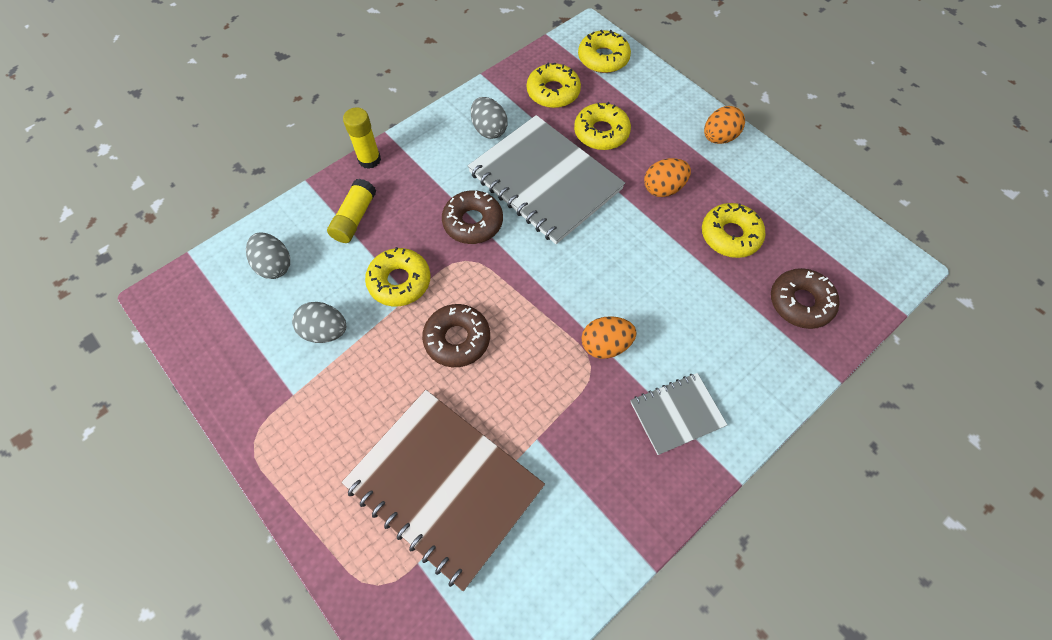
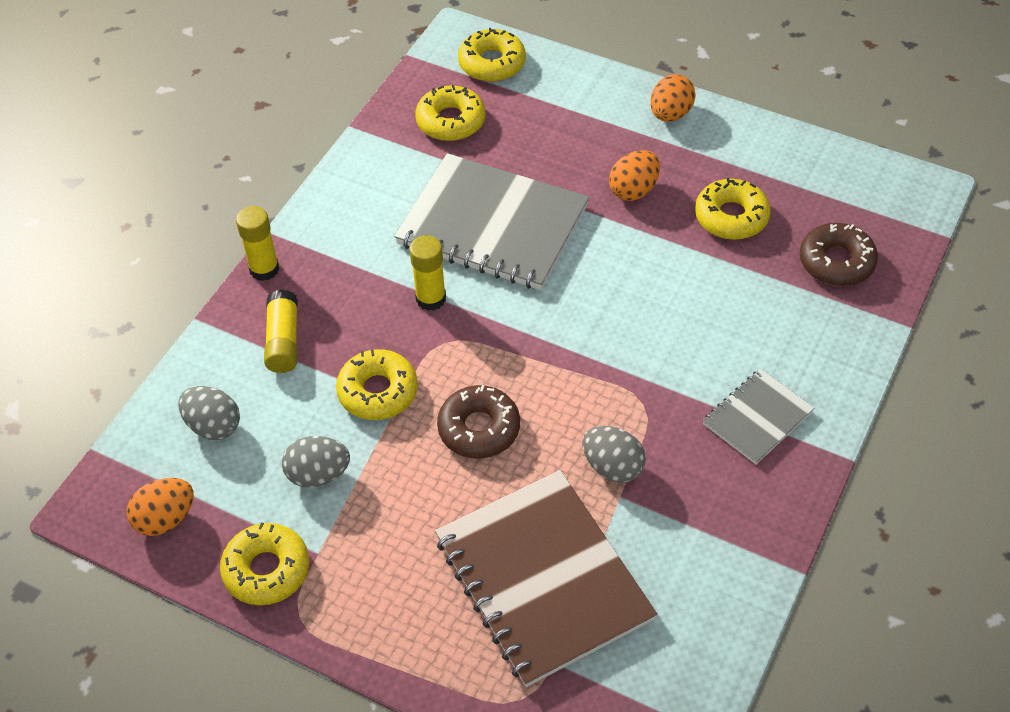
camera: 20 degrees left, 10 degrees down
(444, 486) = (543, 578): brown notebook -> brown notebook turned 45 degrees clockwise
(473, 222) = (431, 298): brown donut -> yellow glue stick
(489, 130) = (395, 188): grey egg -> grey egg (612, 467)
(601, 132) = (532, 150): yellow donut -> yellow donut (266, 570)
(605, 345) = (649, 377): orange egg -> orange egg (165, 519)

